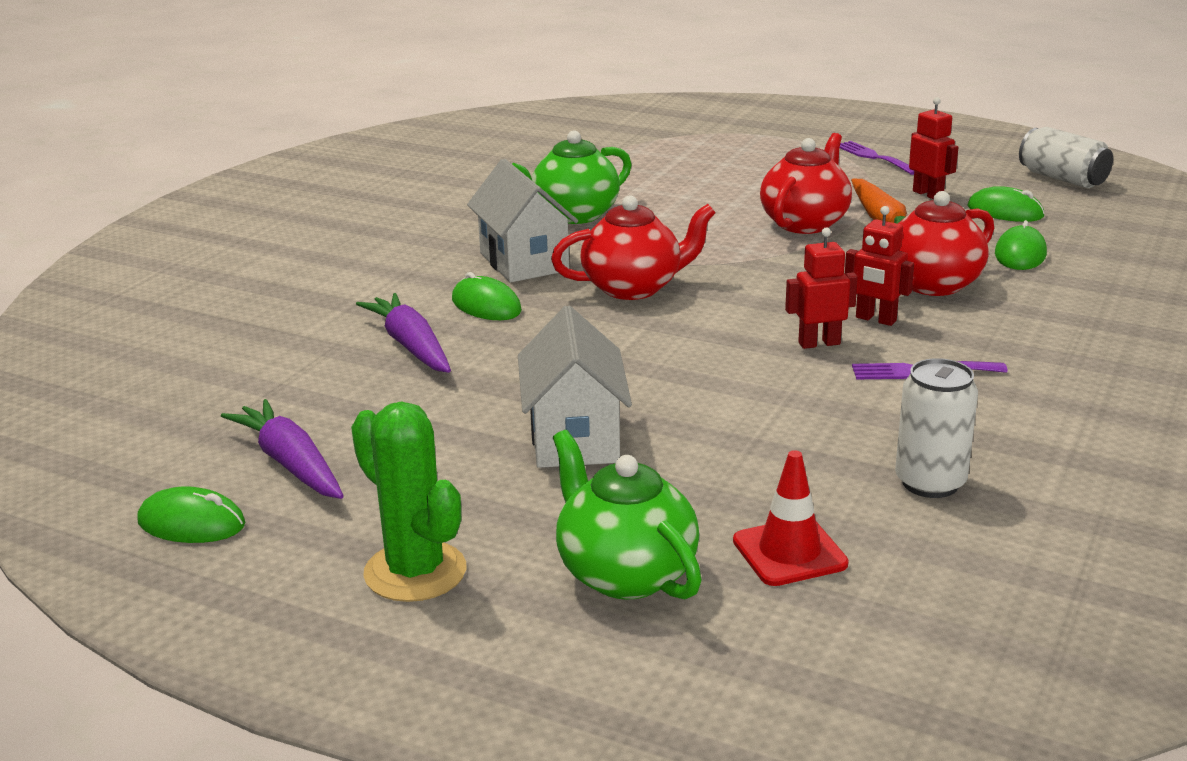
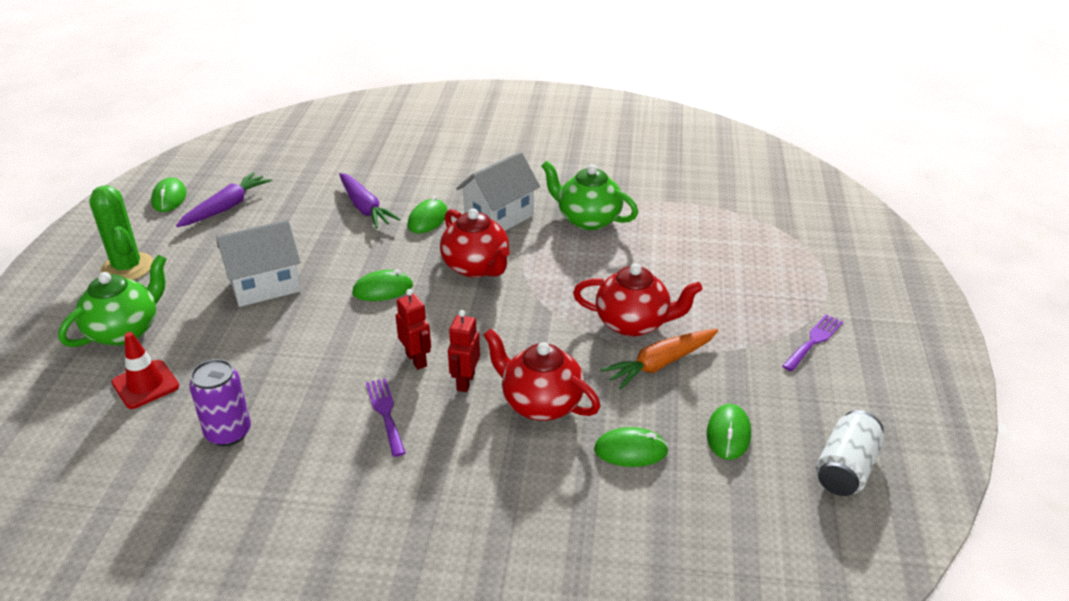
camera: 70 degrees right, 10 degrees up
(411, 346) = (365, 208): purple carrot -> purple carrot turned 105 degrees clockwise
(415, 572) = (127, 267): green cactus -> green cactus turned 60 degrees counterclockwise
(644, 351) = (383, 289): none -> green mouse
(928, 194) = (741, 383): red robot -> none
(930, 483) = (228, 432): white can -> purple can

